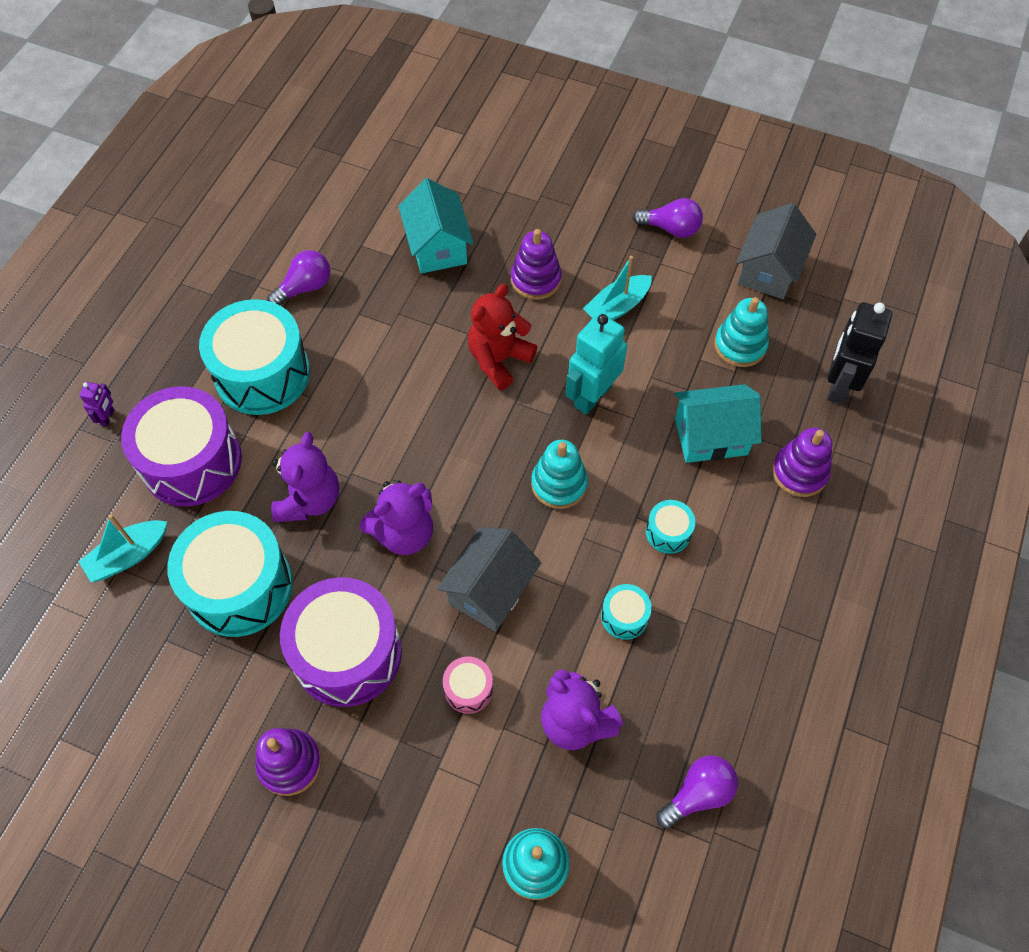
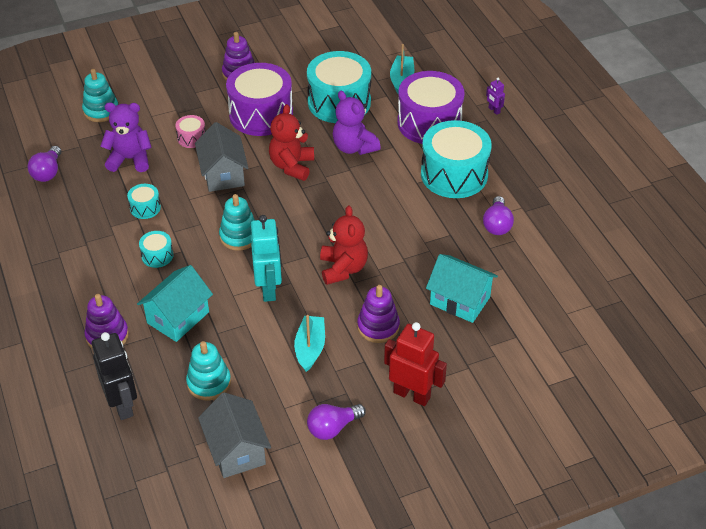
camera: 135 degrees right, 15 degrees down
(404, 533) = (292, 166): purple teddy bear -> red teddy bear
(577, 205) = (412, 394): none -> red robot

